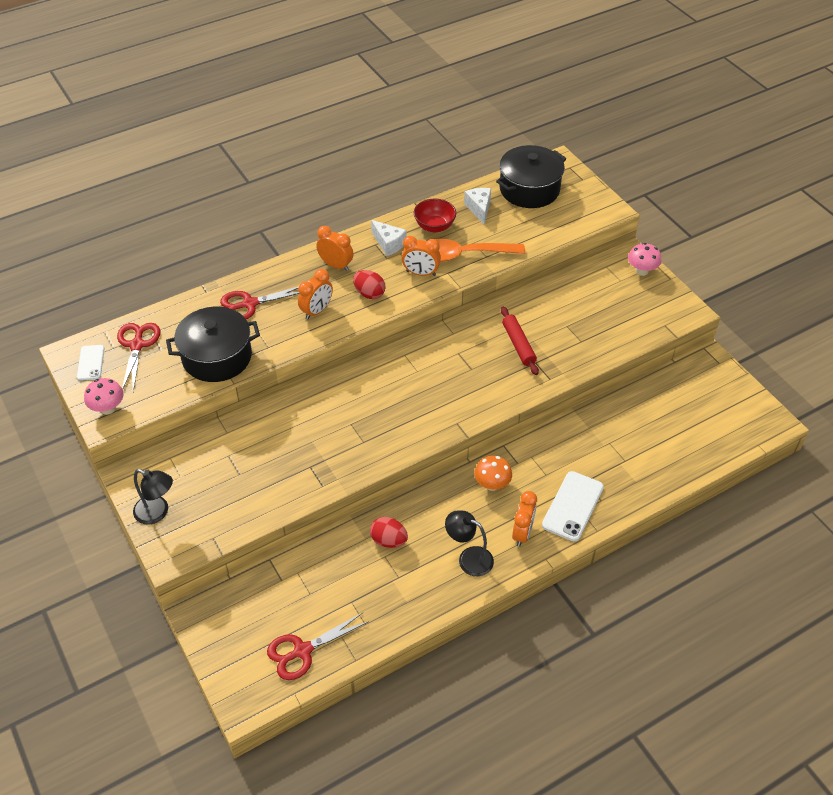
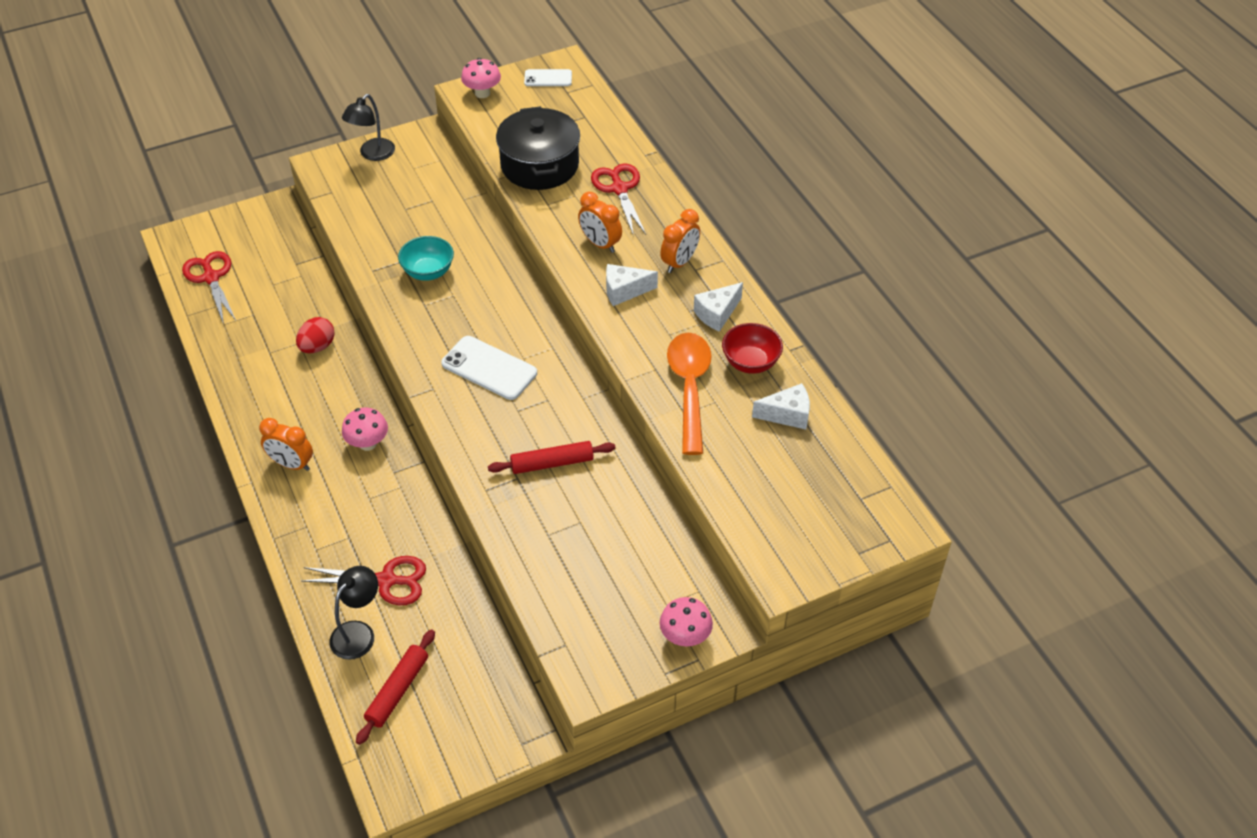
camera: 95 degrees right, 0 degrees up
(137, 345) = (567, 108): red scissors -> red scissors (386, 581)
(323, 444) = (428, 272): none -> turquoise bowl
(369, 293) = (624, 291): red egg -> white cheese
(421, 273) = (657, 342): orange clock -> none
(469, 558) = (274, 412): black lamp -> black lamp (358, 632)
(492, 484) = (368, 443): orange mushroom -> pink mushroom
(529, 189) = (833, 480): black pot -> none
(573, 506) = (315, 518): white phone -> white phone (489, 368)
(703, 431) = (397, 690): none -> red rolling pin

